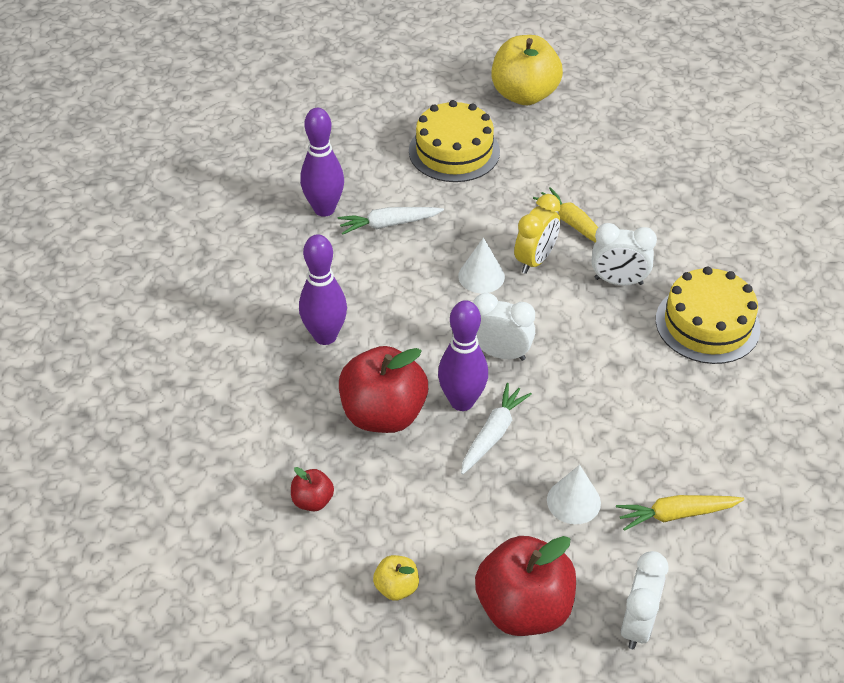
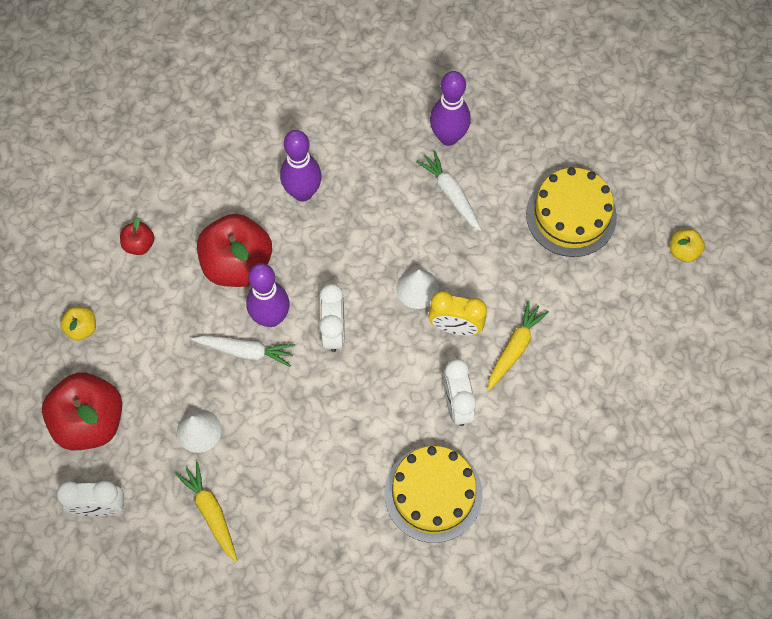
camera: 70 degrees right, 20 degrees up
(524, 95) = (683, 251): yellow apple -> yellow apple, size x0.46

